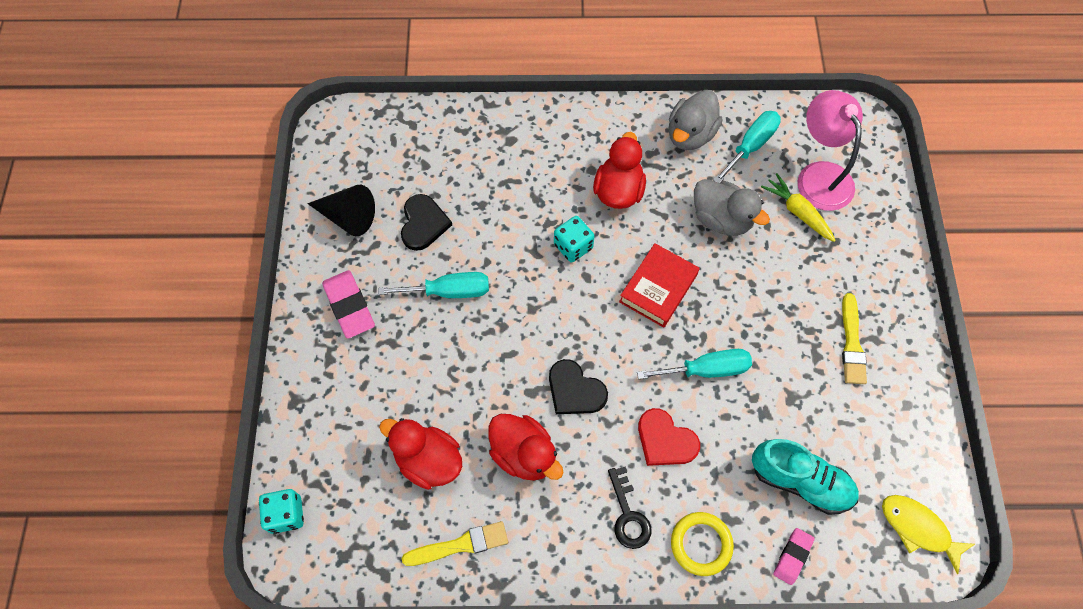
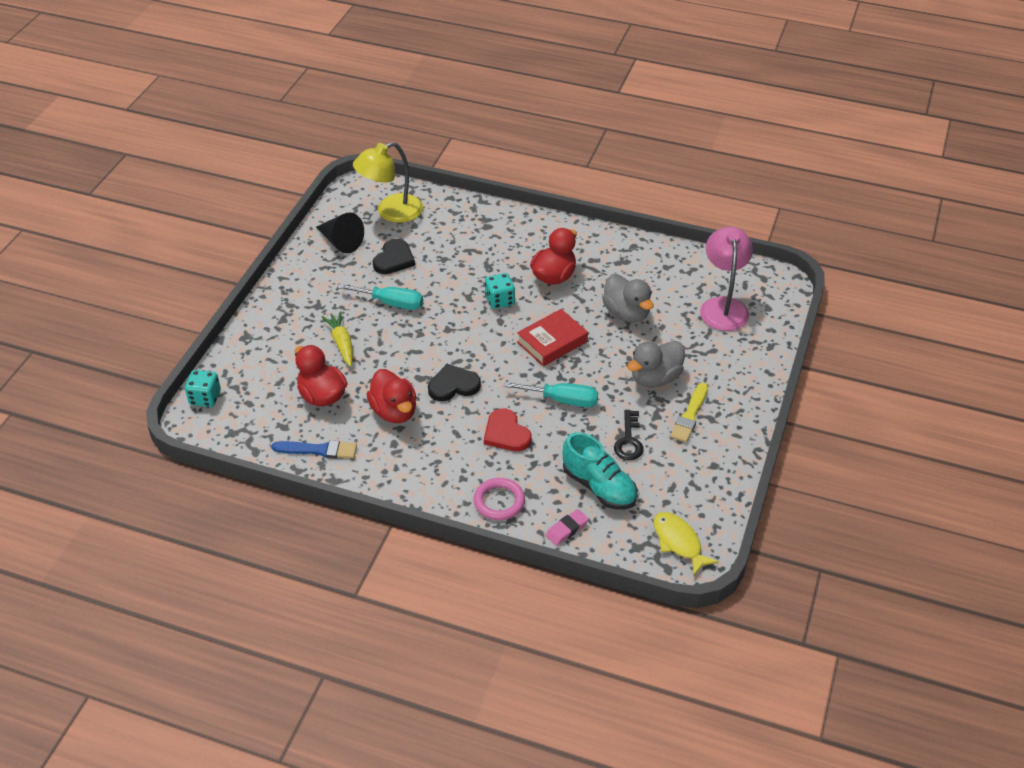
camera: 20 degrees right, 20 degrees down
(349, 306) = (313, 293): pink eraser -> none
(389, 153) = (391, 212): none -> yellow lamp
(460, 545) = (318, 450): yellow brush -> blue brush
(575, 390) = (453, 385): black heart -> black heart turned 105 degrees clockwise
(628, 514) = (453, 468): black key -> black key (629, 440)
(690, 134) = (631, 256): grey duck -> grey duck (655, 378)
(701, 544) = (499, 501): yellow ring -> pink ring
(751, 146) = (676, 274): turquoise screwdriver -> none
(797, 212) = (691, 324): yellow carrot -> yellow carrot (342, 343)

